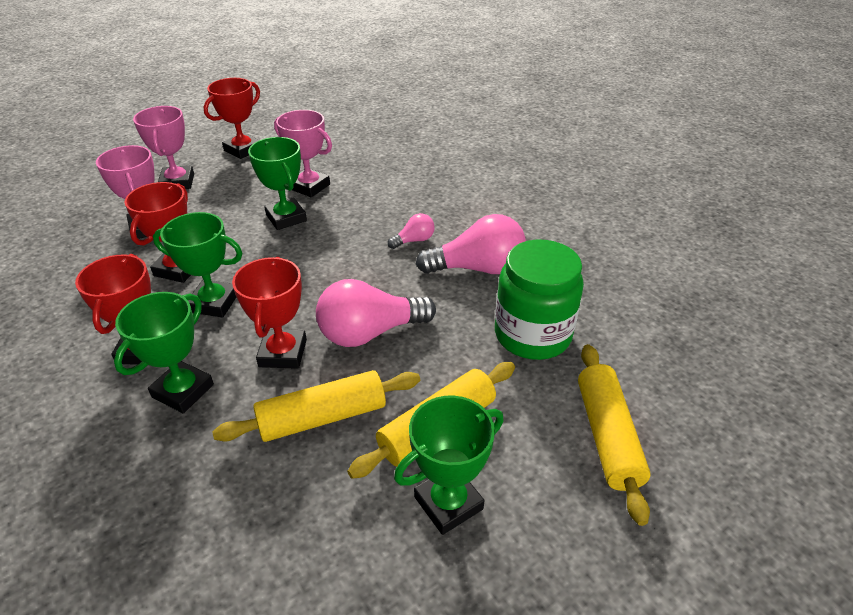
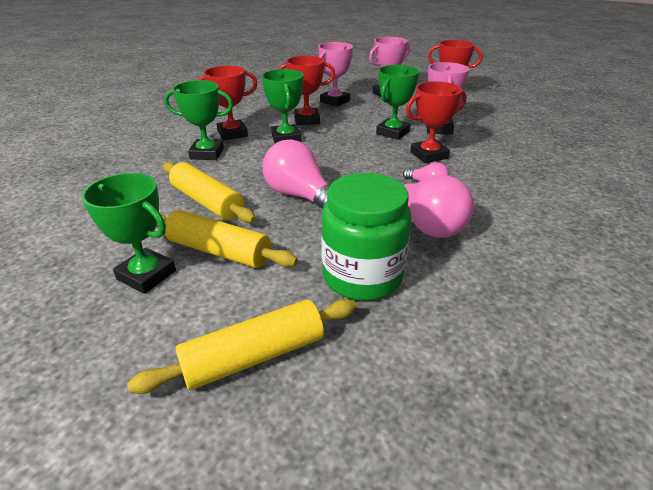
camera: 65 degrees right, 5 degrees down
(282, 353) = (257, 172): red trophy -> red trophy (429, 155)

